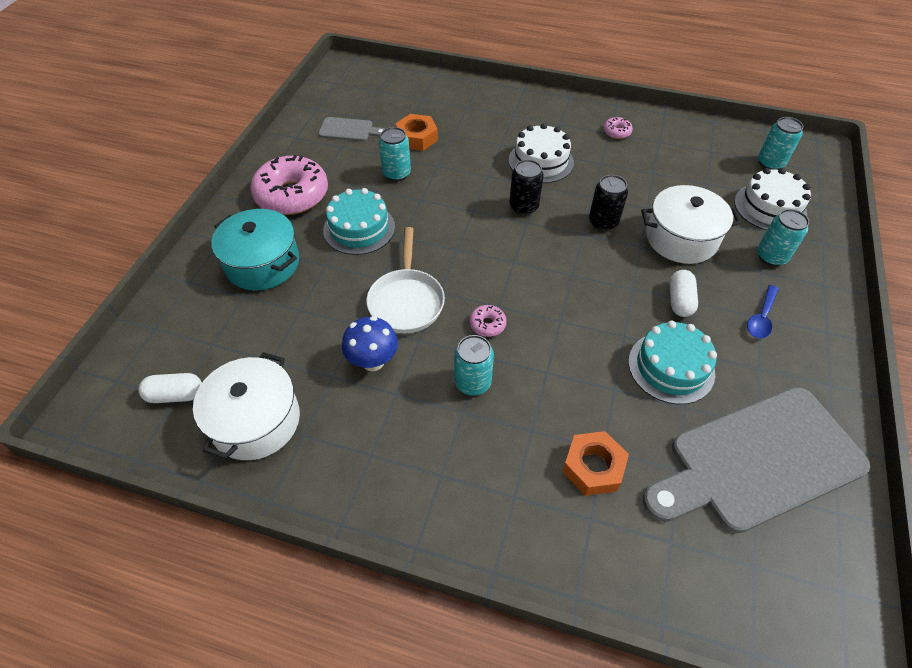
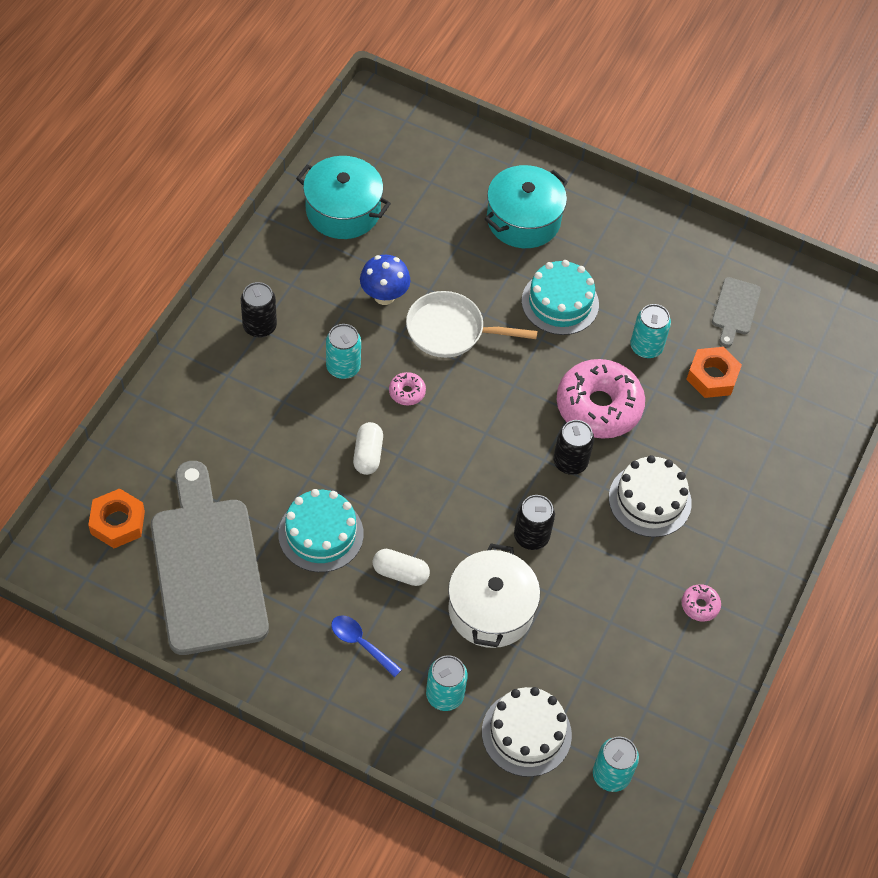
camera: 95 degrees right, 5 degrees up
(175, 395) = (382, 159): white capsule -> white capsule (368, 455)
(255, 421) = (343, 211): white pot -> turquoise pot
(292, 195) = (622, 248): pink donut -> pink donut (598, 406)
(437, 476) = (259, 326): none -> black can
(593, 467) = (237, 438): orange nut -> orange nut (117, 522)

